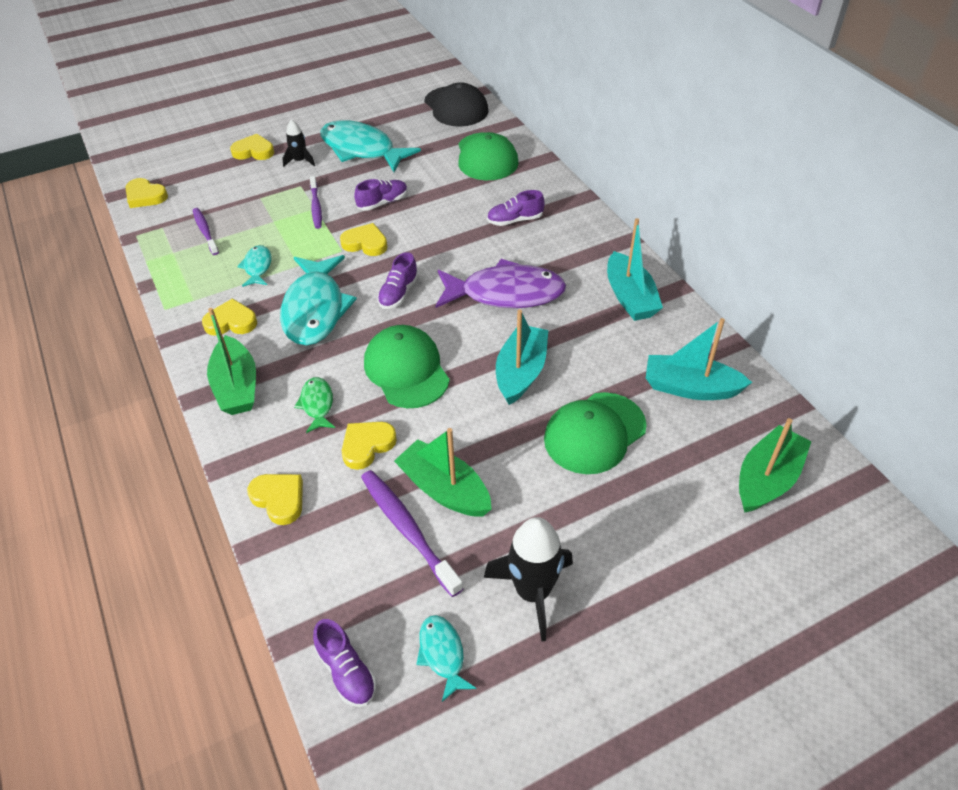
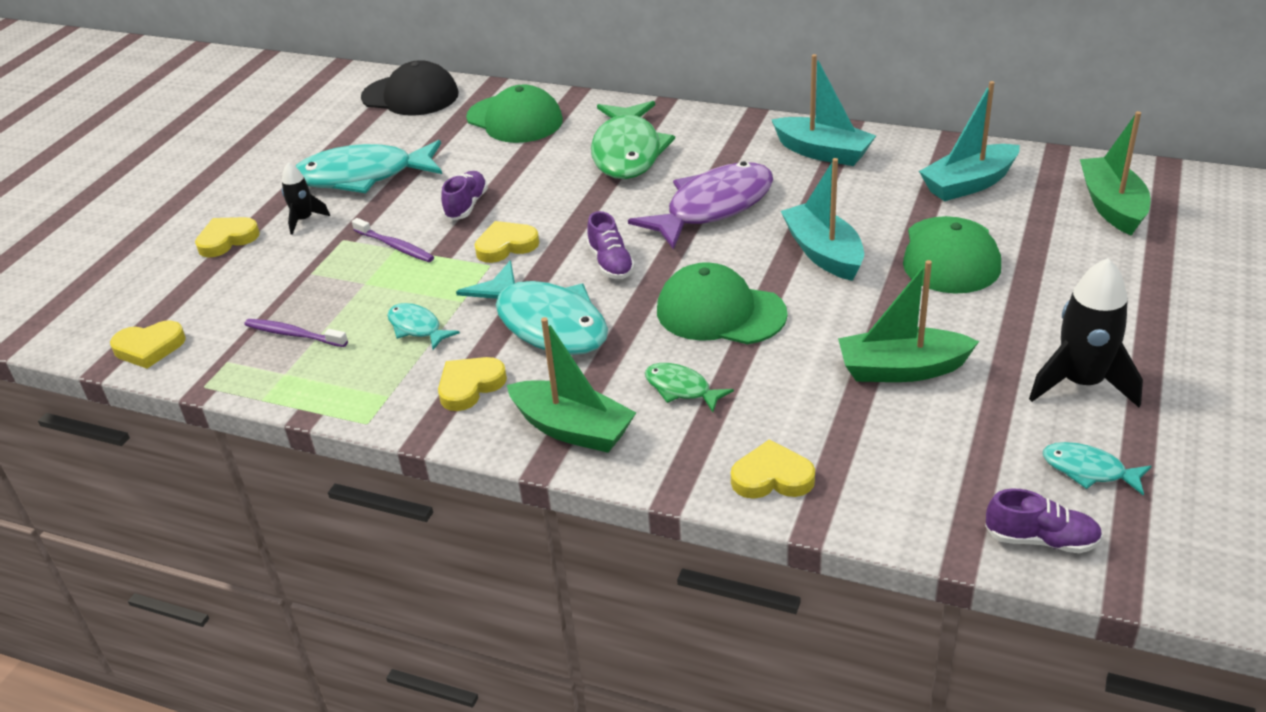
camera: 40 degrees left, 10 degrees down
(367, 445) = (782, 386): yellow heart -> none
(407, 529) = (920, 416): purple toothbrush -> none
(515, 220) = (628, 152): purple shoe -> green fish

